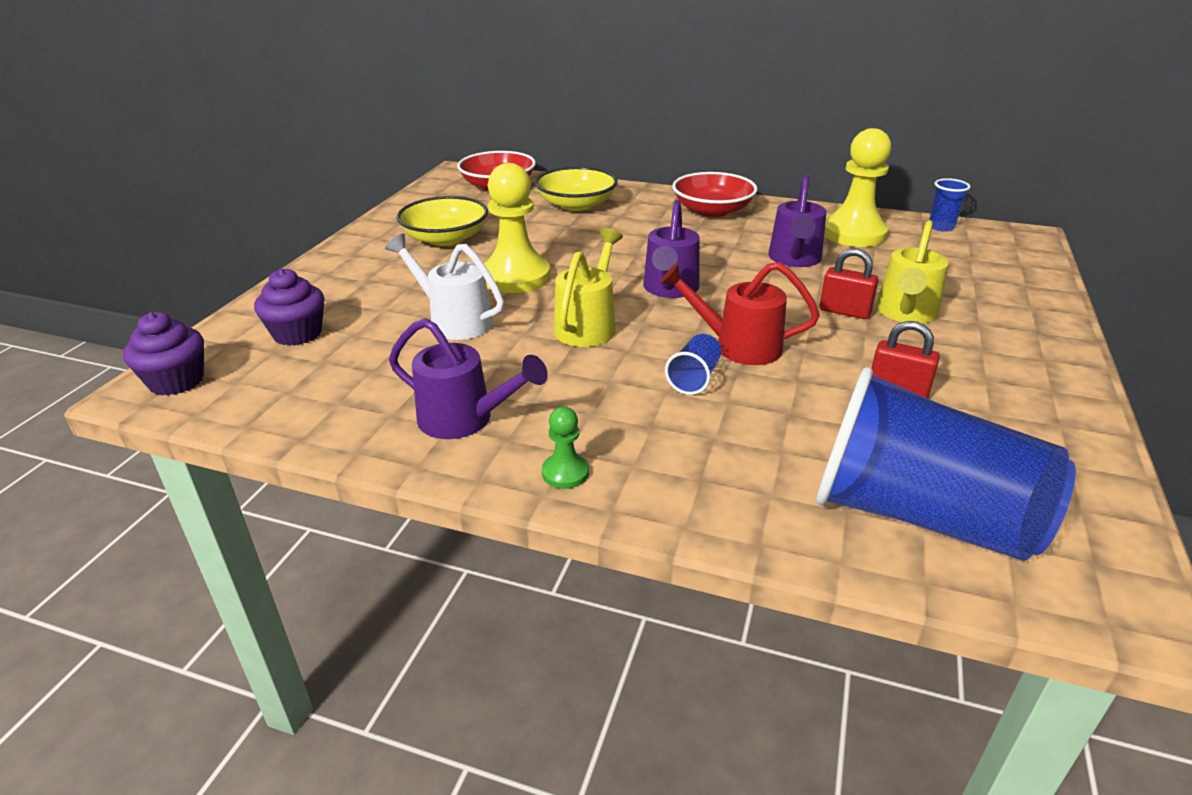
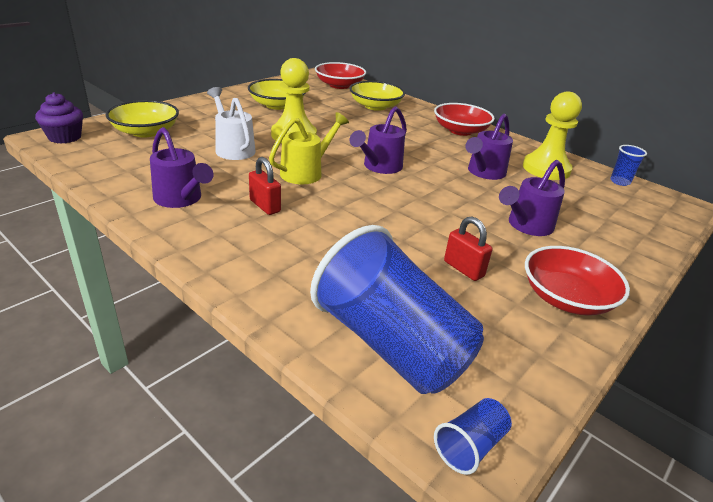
camera: 20 degrees right, 0 degrees up
(297, 334) = (145, 132): purple cupcake -> yellow bowl
(565, 473) = (203, 243): green pawn -> none
(694, 378) = (336, 219): blue cup -> blue cup (470, 446)
(737, 346) = (385, 210): red watering can -> none
(844, 311) = (482, 212): red padlock -> red padlock (265, 206)
(905, 313) = (526, 226): yellow watering can -> purple watering can
(1028, 387) = (566, 298): none -> red bowl

